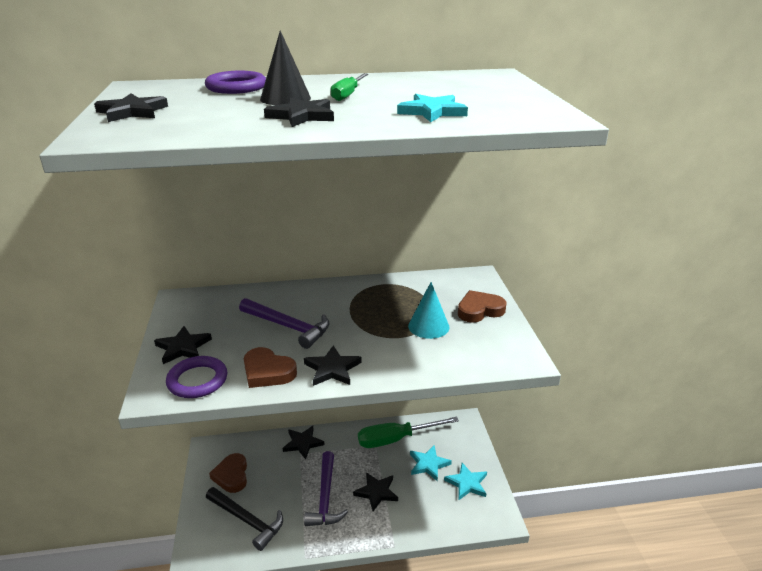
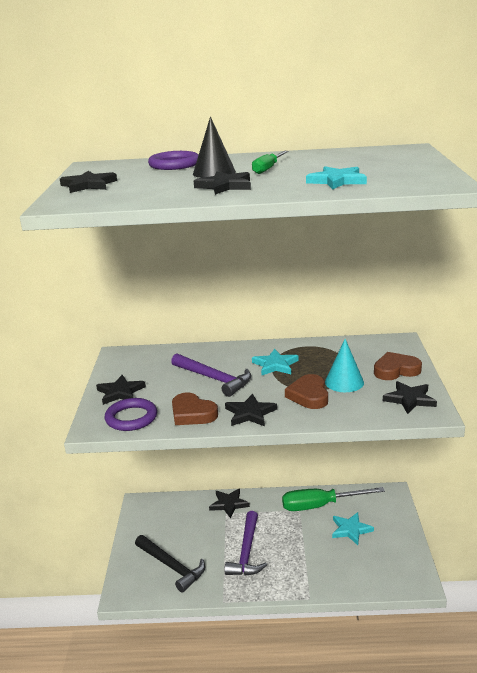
camera: 10 degrees right, 5 degrees down
(231, 475) = (160, 528): brown heart -> brown heart (309, 395)
(376, 492) = (296, 551): black star -> black star (409, 399)
(467, 483) = (388, 549): turquoise star -> turquoise star (275, 365)

